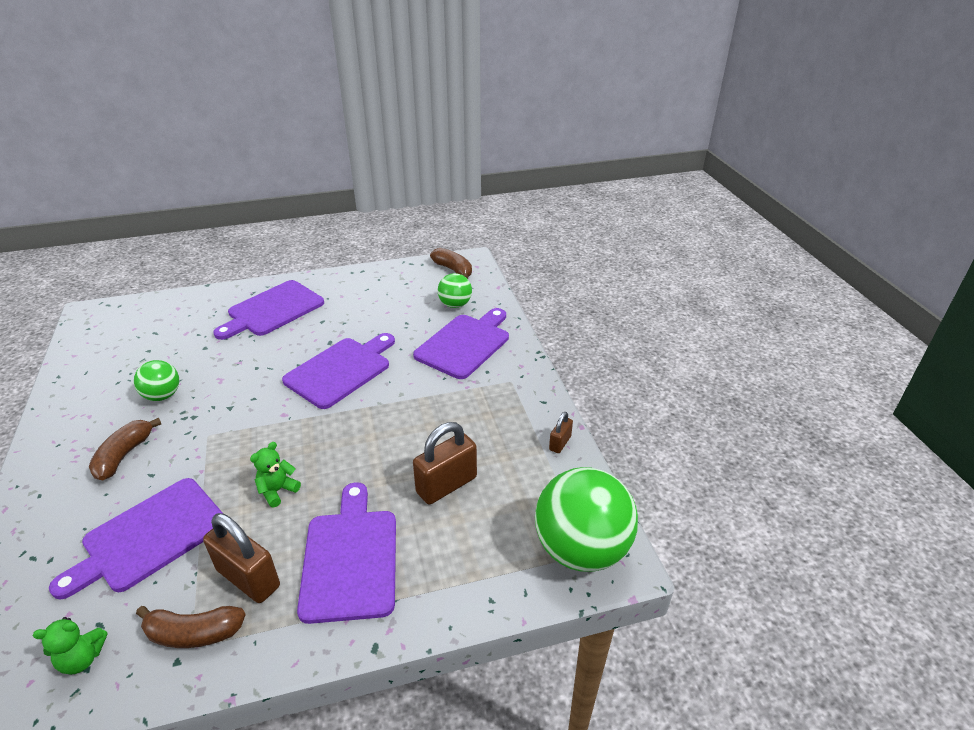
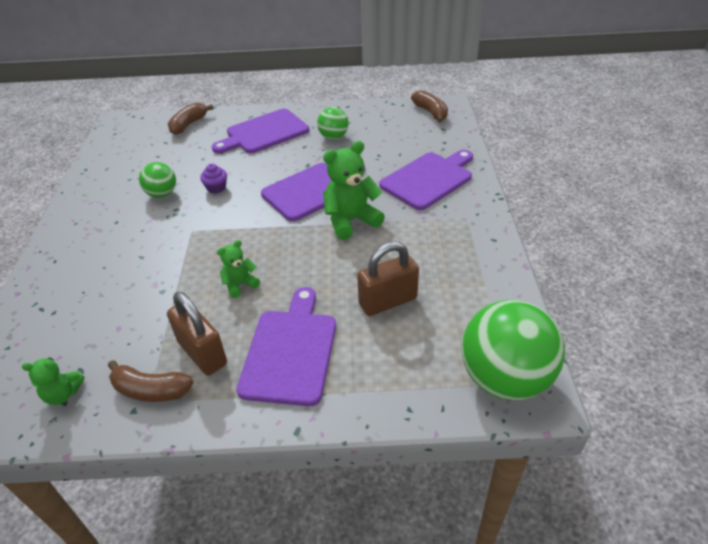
camera: 15 degrees right, 5 degrees up
(124, 455) = (123, 238): brown banana -> brown banana (188, 124)
(149, 537) = (131, 307): purple cutting board -> none
(228, 380) = (216, 188): none -> purple cupcake
(390, 400) = (351, 221): none -> green teddy bear
(455, 305) = (426, 143): green ball -> green ball (333, 137)
(560, 443) = (502, 279): brown padlock -> none

